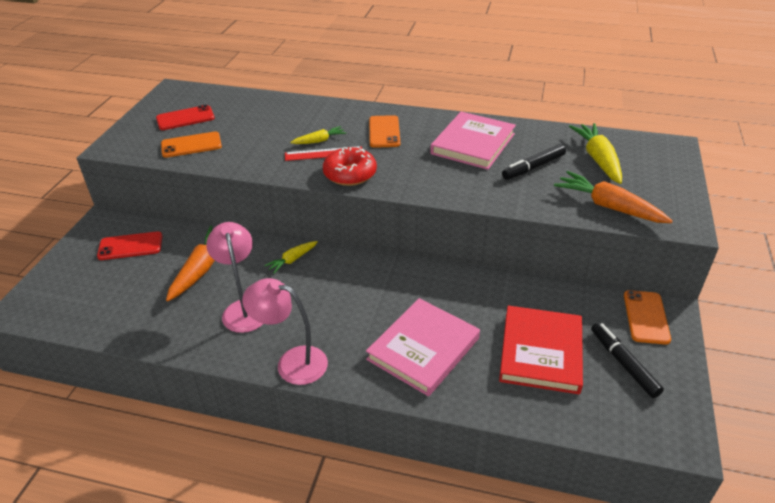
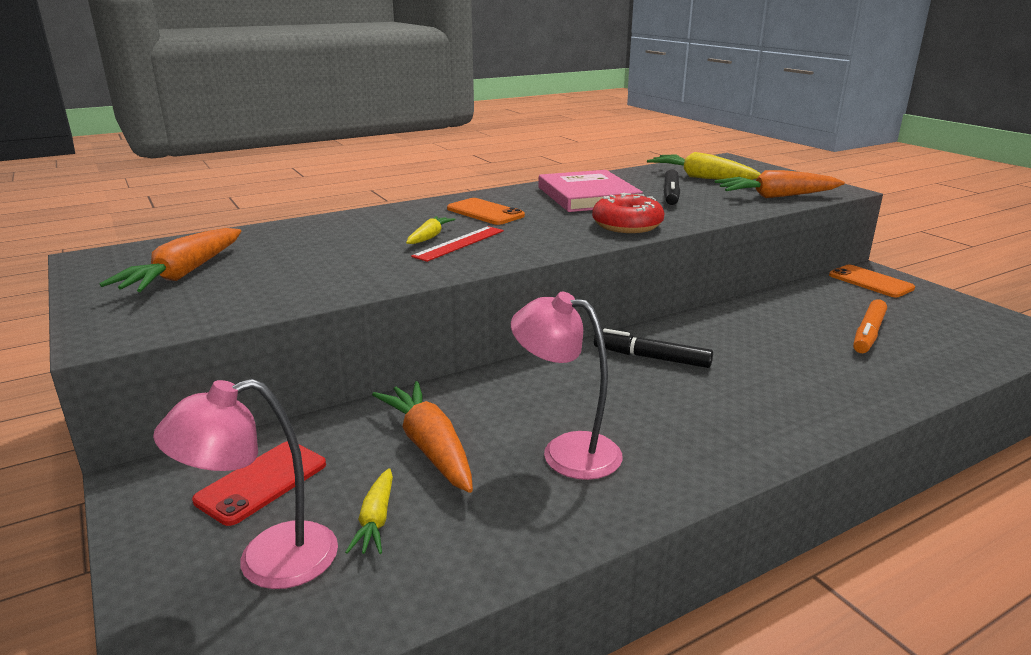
camera: 45 degrees left, 15 degrees down
(185, 118) = (184, 274): red phone -> orange carrot
(191, 145) = (256, 291): orange phone -> none
(292, 260) = (528, 383): yellow carrot -> yellow carrot (376, 520)
(292, 362) = (721, 462): pink lamp -> pink lamp (267, 561)
(350, 174) = (527, 247): red donut -> red donut (627, 225)
(423, 349) = (796, 380): pink book -> none
(541, 352) = (868, 334): red book -> orange marker
(623, 363) = (921, 312): black marker -> black marker (651, 358)

